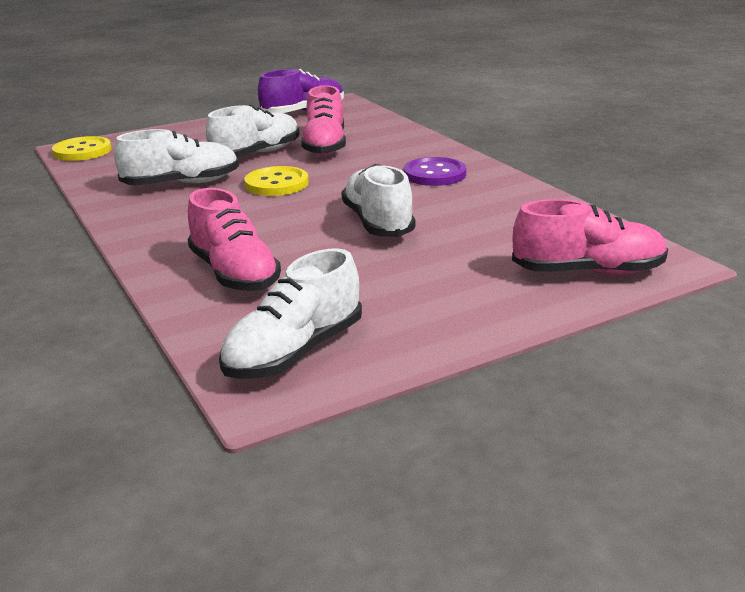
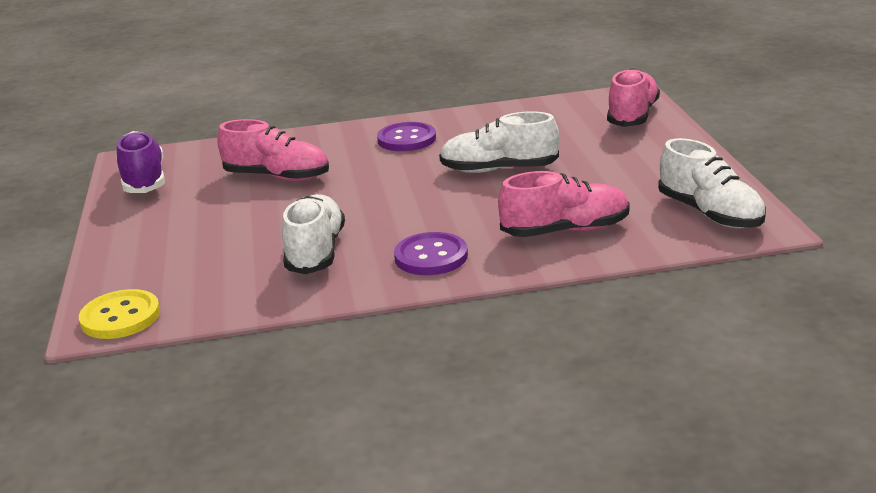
camera: 70 degrees left, 0 degrees up
(174, 224) = (431, 256): none -> purple button
(256, 154) = (262, 211): white shoe -> none
(276, 184) = (364, 205): yellow button -> none

